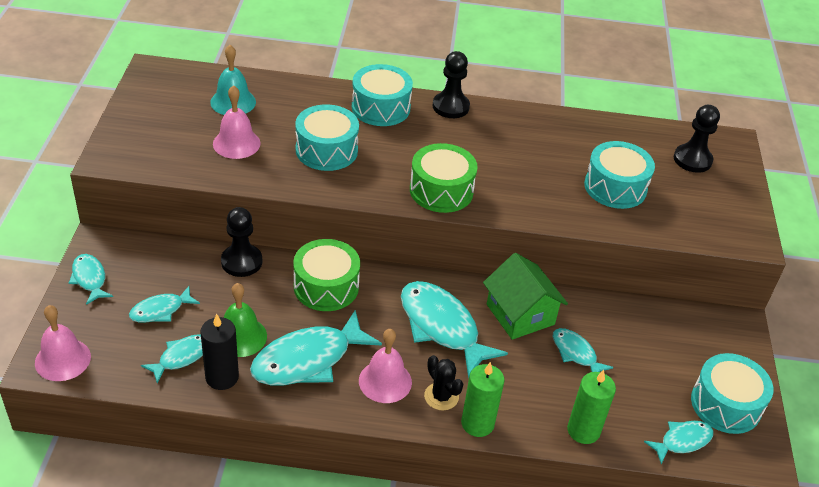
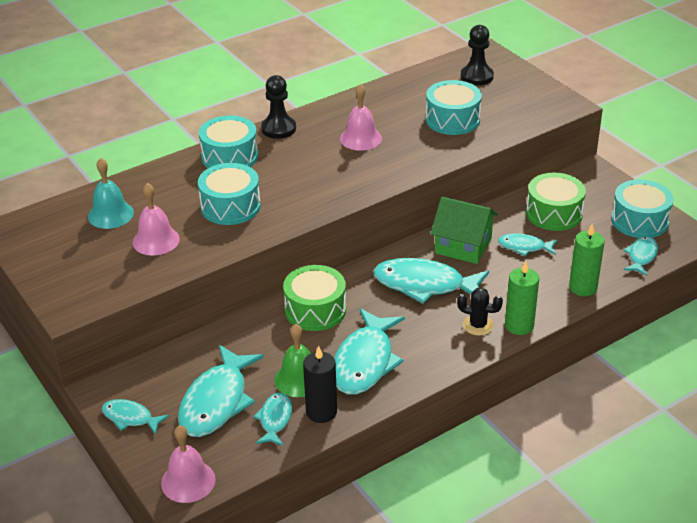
camera: 35 degrees left, 5 degrees down
(160, 310) = (217, 402): turquoise fish -> turquoise fish, size x1.87
(241, 262) = (232, 333): black pawn -> none
(385, 381) = (432, 340): pink bell -> pink bell (360, 138)
(441, 190) = (346, 186): green drum -> green drum (554, 213)

